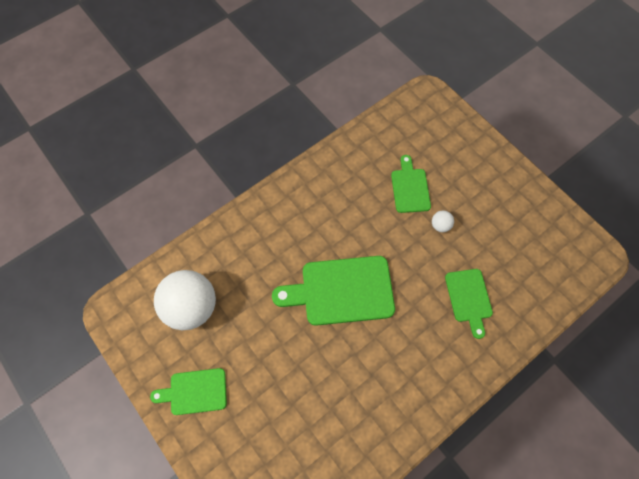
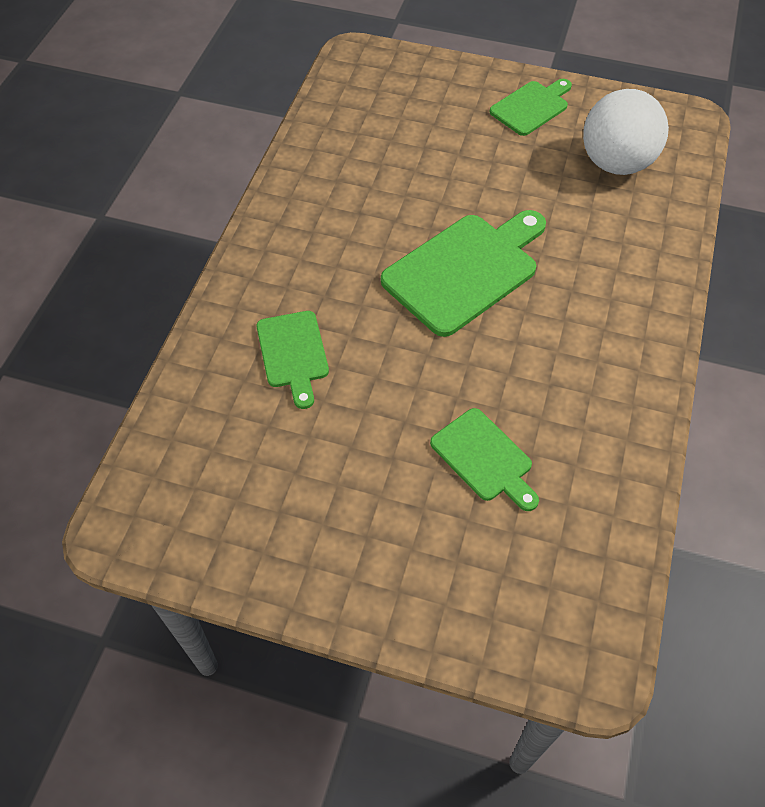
camera: 145 degrees right, 10 degrees down
(440, 225) = (397, 428): white ball -> none
(469, 298) = (293, 353): green cutting board -> green cutting board turned 150 degrees counterclockwise

